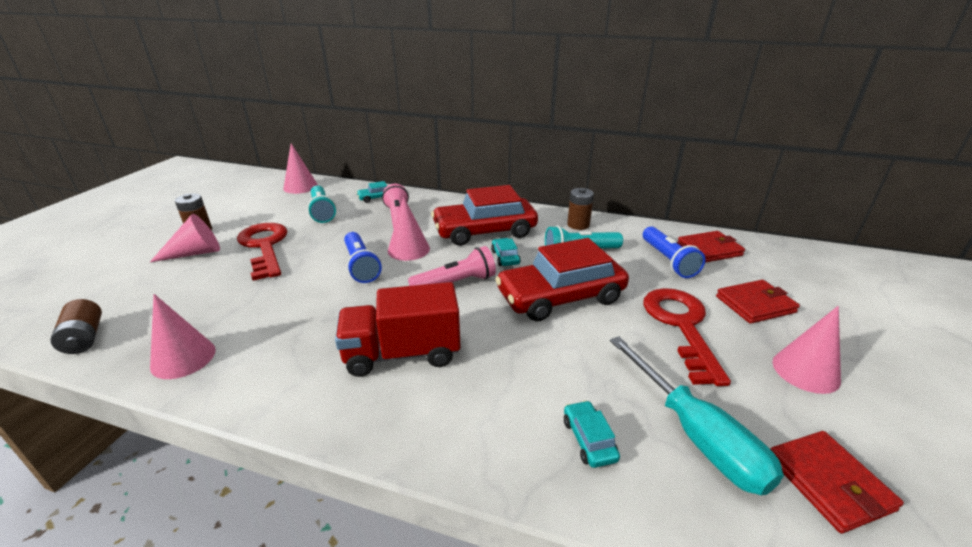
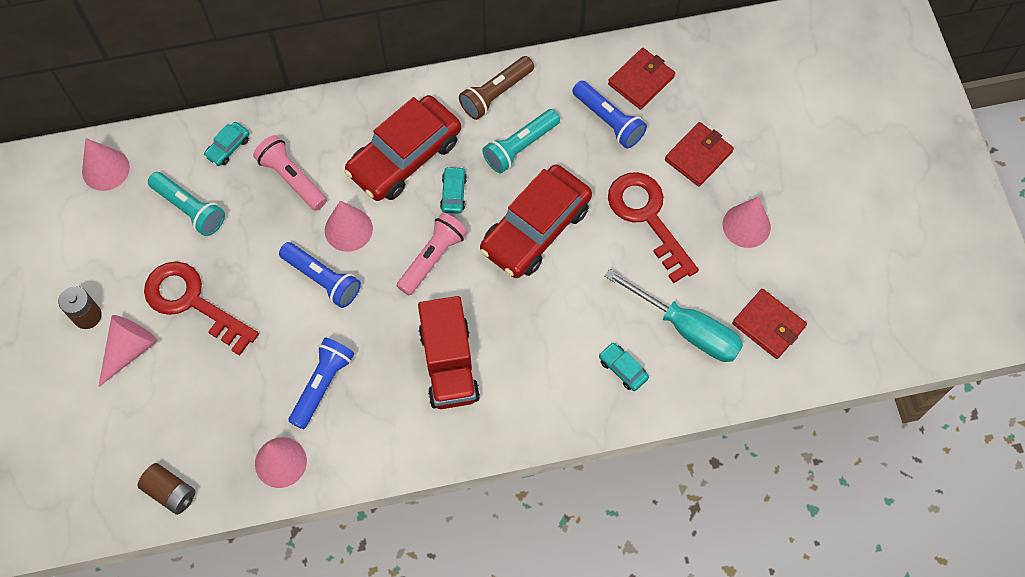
camera: 30 degrees left, 35 degrees up
(284, 322) = (322, 385): none -> blue flashlight
(402, 353) = (449, 364): red truck -> red truck turned 60 degrees counterclockwise
(505, 257) = (453, 193): turquoise car -> turquoise car turned 45 degrees clockwise
(578, 225) = (496, 94): brown battery -> brown flashlight

